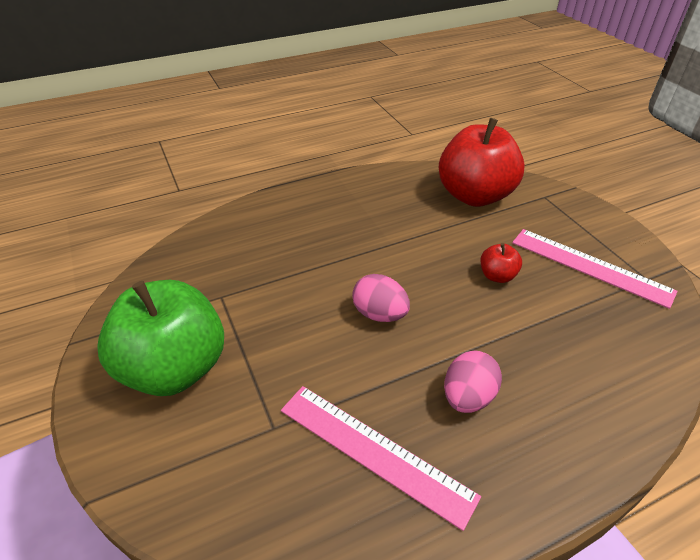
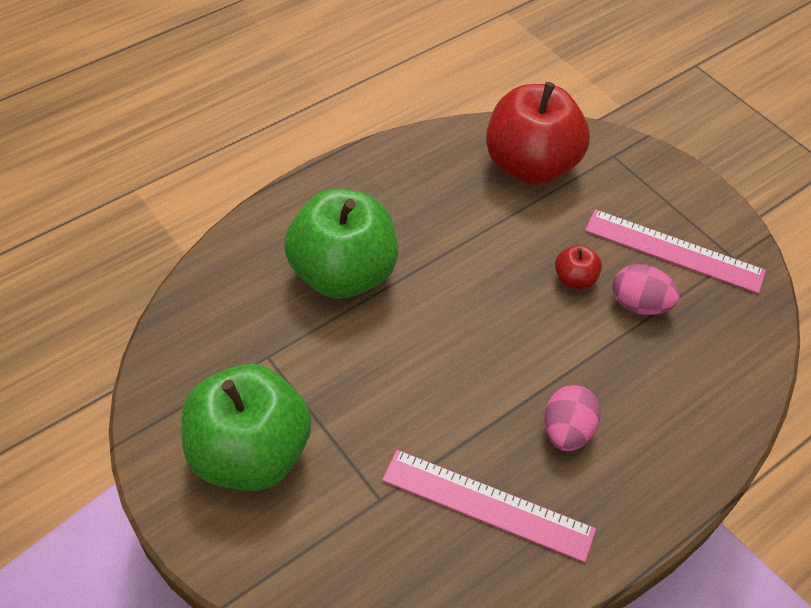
camera: 15 degrees left, 10 degrees up
(303, 247) = (343, 273): none -> green apple
(379, 314) = (455, 350): pink egg -> pink egg (639, 304)

